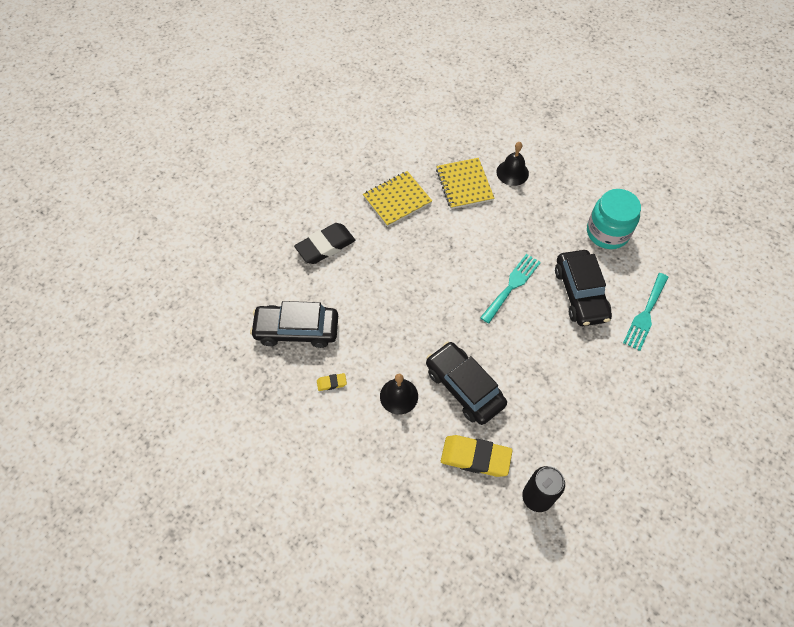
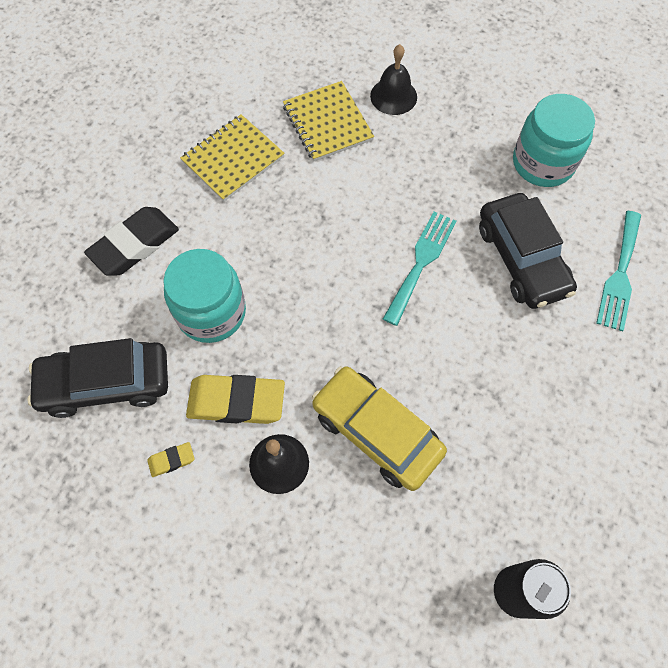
camera: 10 degrees left, 5 degrees up
(369, 296) = (211, 312): none -> turquoise jar
(464, 387) = (376, 432): black car -> yellow car
(475, 457) = (411, 543): yellow eraser -> yellow eraser (236, 402)

